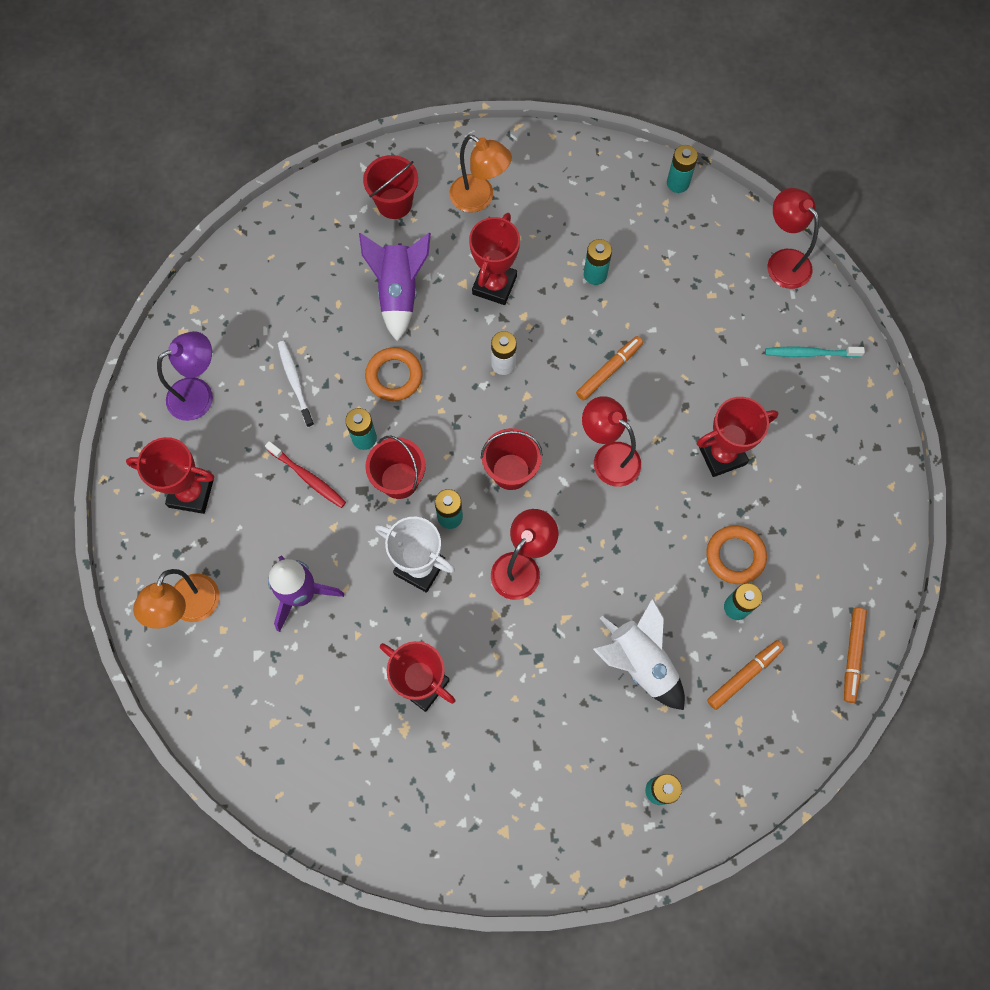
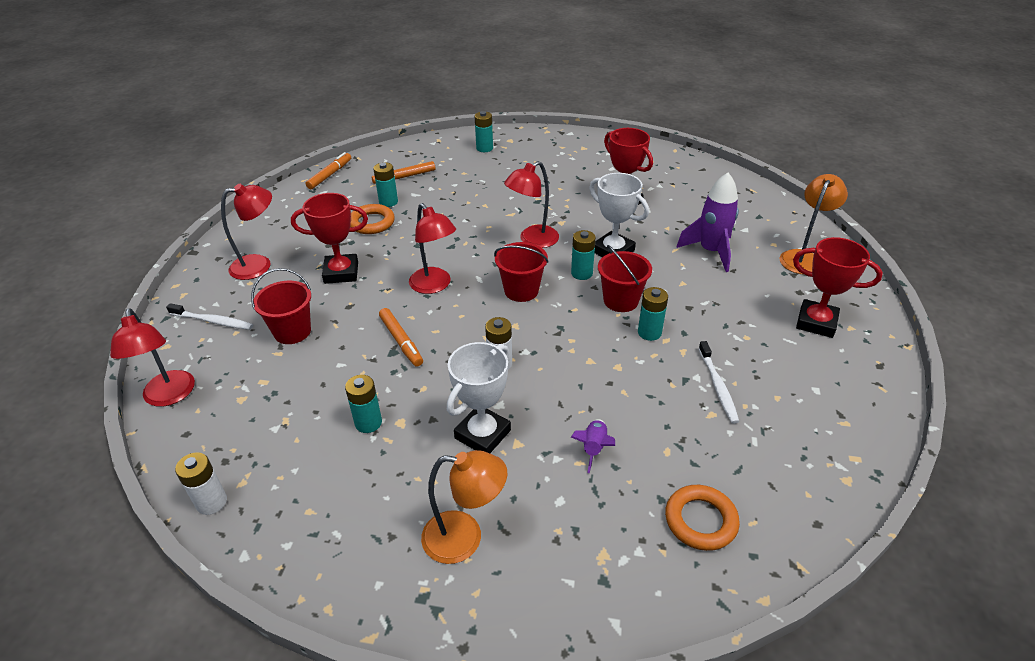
camera: 165 degrees left, 30 degrees down
(199, 394) = (823, 395): purple lamp -> none
(308, 478) = (704, 315): red toothbrush -> none
(394, 203) = (580, 557): red bucket -> red bucket (292, 331)
(394, 376) = (612, 373): orange ring -> orange ring (700, 520)
(399, 293) = (594, 448): purple rocket -> purple rocket, size x0.53
(479, 199) = (465, 538): orange lamp -> orange lamp turned 135 degrees clockwise
(494, 285) = (482, 434): red trophy -> white trophy
(608, 370) = (401, 341): orange marker -> orange marker turned 90 degrees counterclockwise
(640, 662) = (469, 190): white rocket -> none
(678, 183) = (211, 502): turquoise battery -> white battery
(810, 353) = (213, 321): turquoise toothbrush -> white toothbrush
(821, 446) = (259, 265): none -> red lamp

